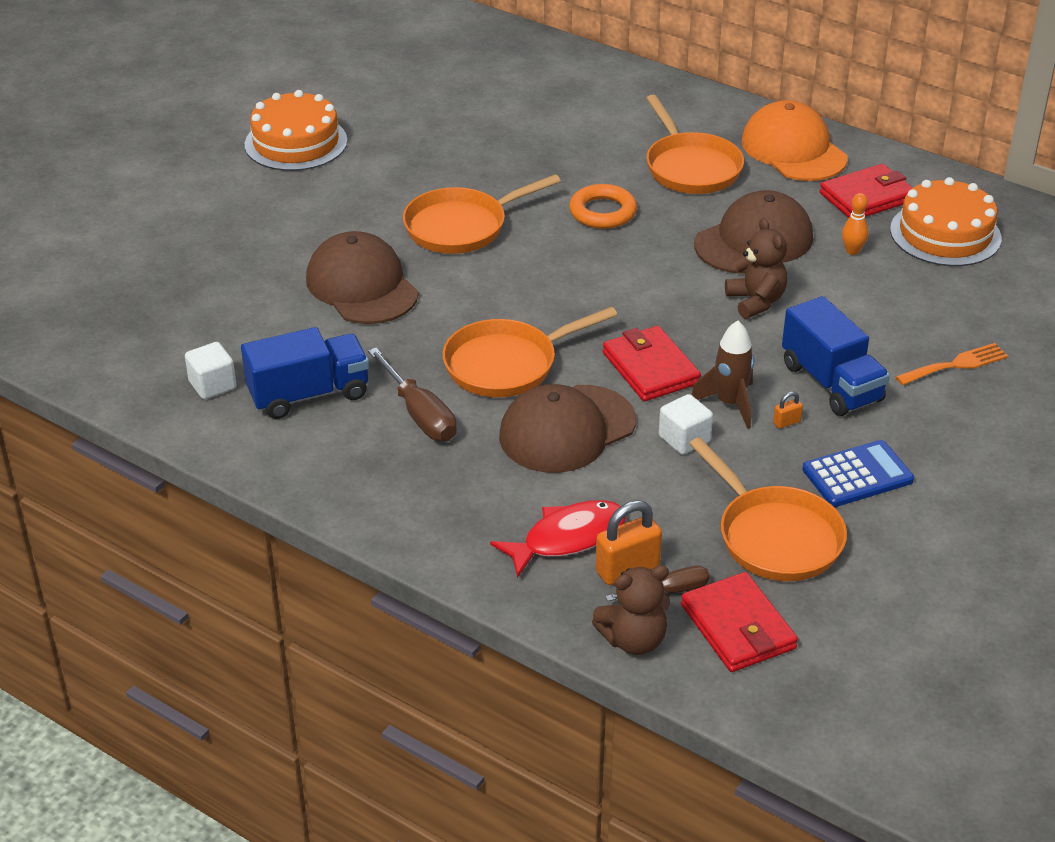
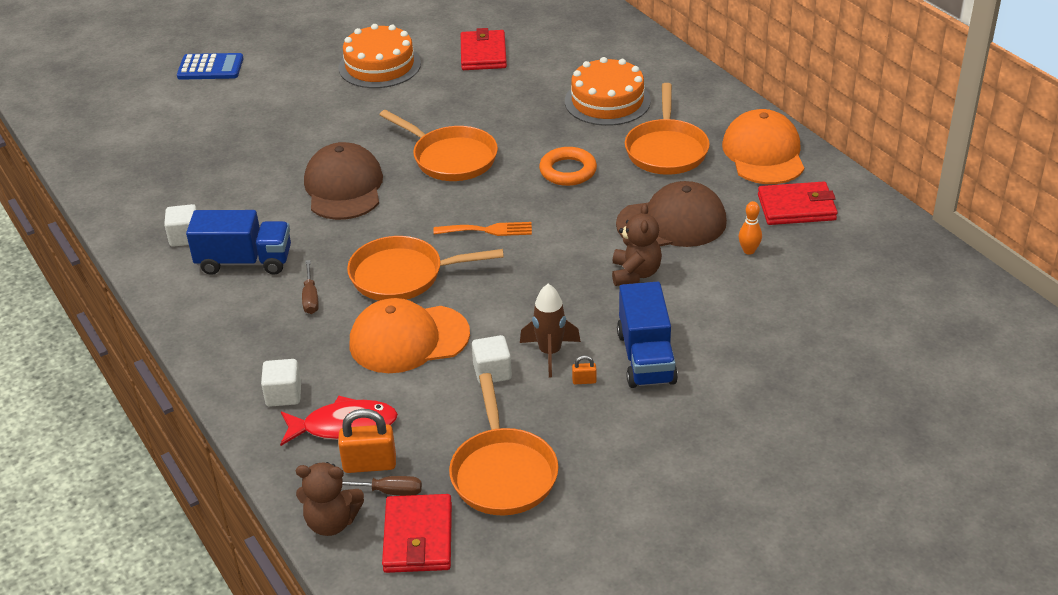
camera: 25 degrees right, 0 degrees up
(420, 414) = (310, 298): brown screwdriver -> brown screwdriver, size x0.62
(461, 227) = (451, 158): orange pan -> orange pan turned 135 degrees counterclockwise
(473, 525) = (283, 395): none -> white cube
(567, 429) = (409, 339): brown cap -> orange cap
(650, 368) = (509, 307): red wallet -> red wallet (483, 54)
(857, 475) = (609, 441): blue calculator -> blue calculator (210, 68)
(945, 234) = (841, 255): orange cake -> orange cake (607, 101)
(956, 365) = (764, 370): orange fork -> orange fork (488, 230)

